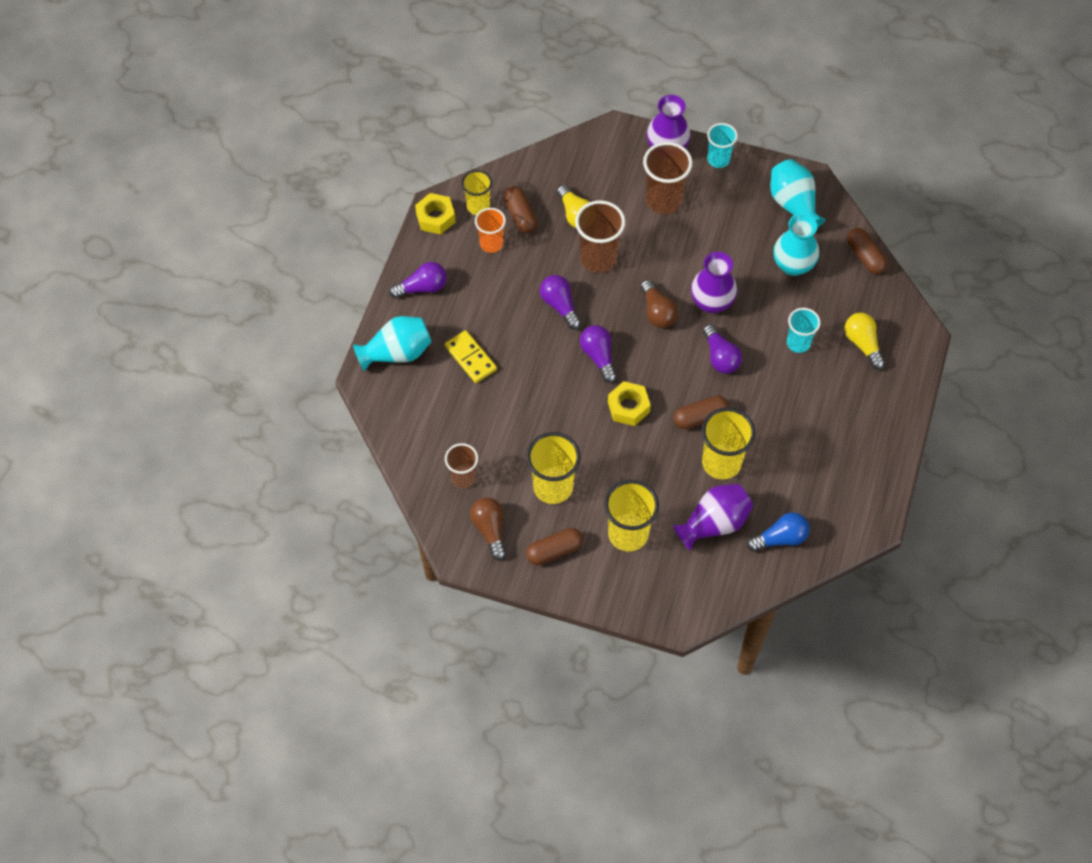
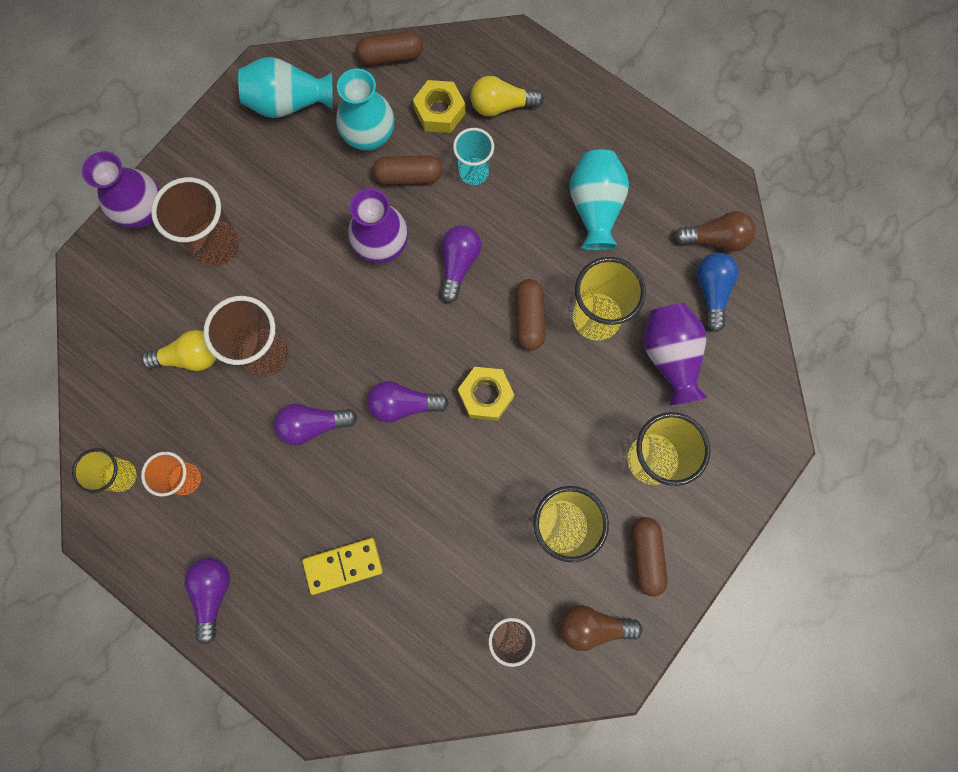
camera: 70 degrees left, 15 degrees up
(397, 353) = (297, 661): turquoise vase -> turquoise vase (595, 208)
(435, 218) = (113, 538): yellow nut -> yellow nut (439, 111)
(520, 215) = (159, 426): brown capsule -> brown capsule (408, 176)
(657, 312) = (369, 312): brown light bulb -> brown light bulb (715, 239)
(718, 159) = (188, 159): turquoise cup -> none
(720, 357) = (458, 264): purple light bulb -> purple light bulb turned 75 degrees counterclockwise

